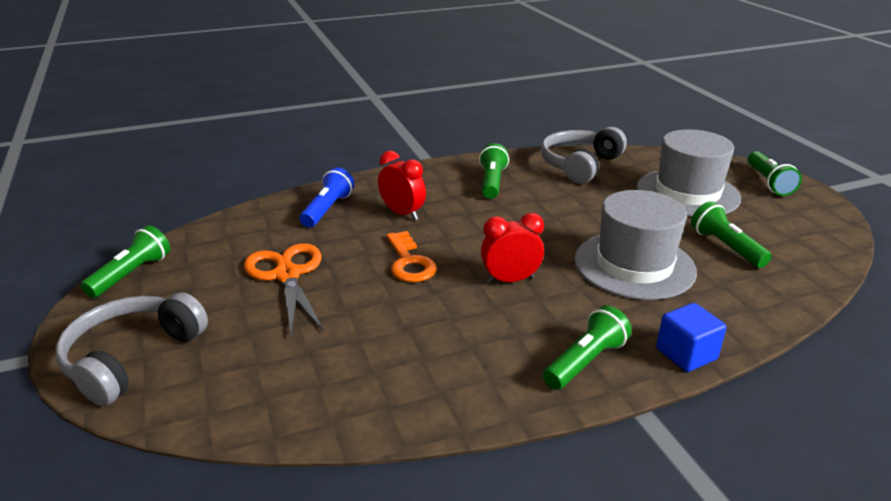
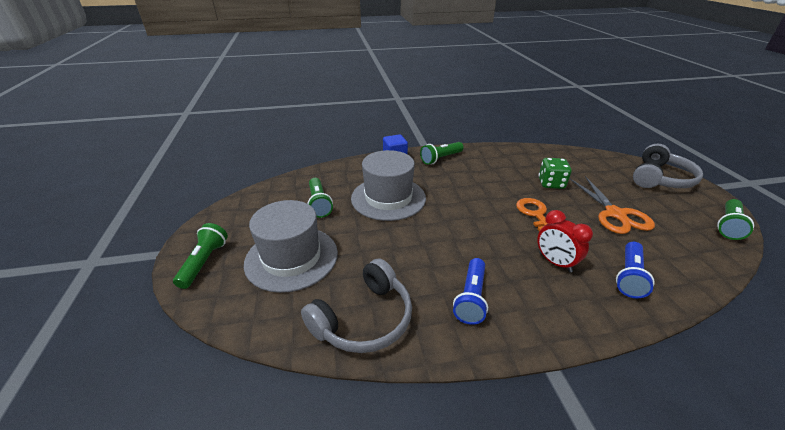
camera: 170 degrees left, 5 degrees up
(363, 320) = (551, 183): none -> green dice
(492, 182) = (471, 298): green flashlight -> blue flashlight
(510, 280) = (468, 197): red clock -> none

